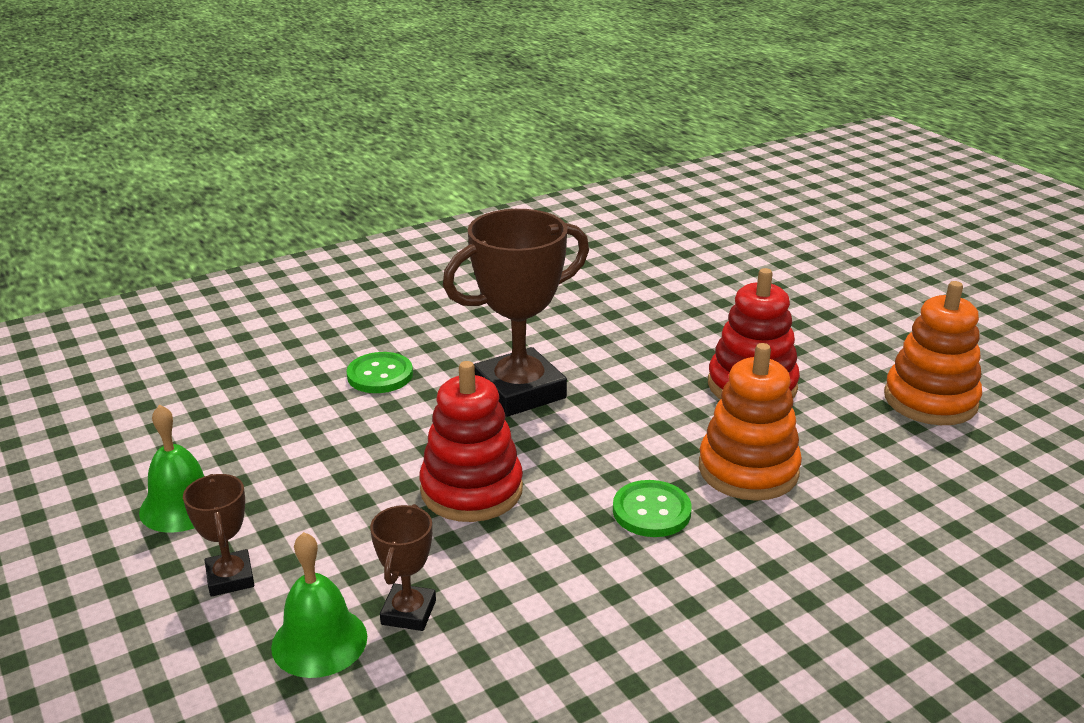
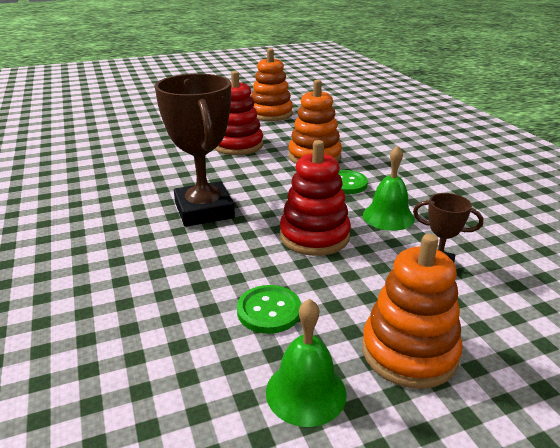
camera: 80 degrees left, 0 degrees up
(230, 578) = (409, 352): brown trophy -> orange stacking toy
(319, 641) = (471, 304): green bell -> green bell (388, 217)
(380, 375) = (143, 269): green button -> green button (269, 311)

